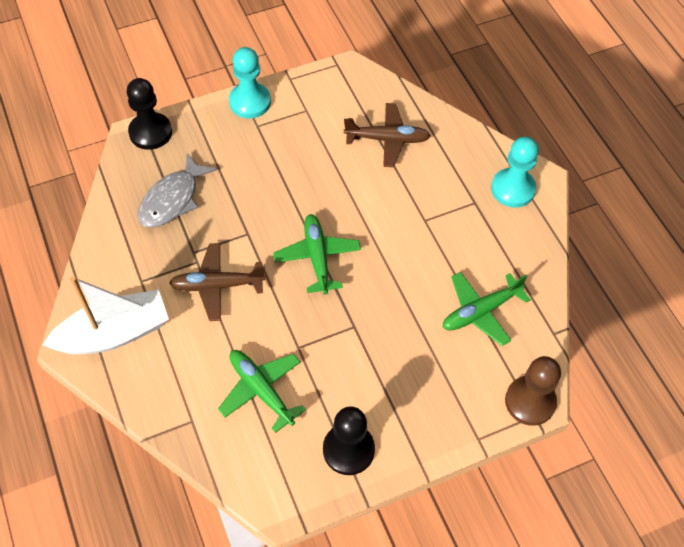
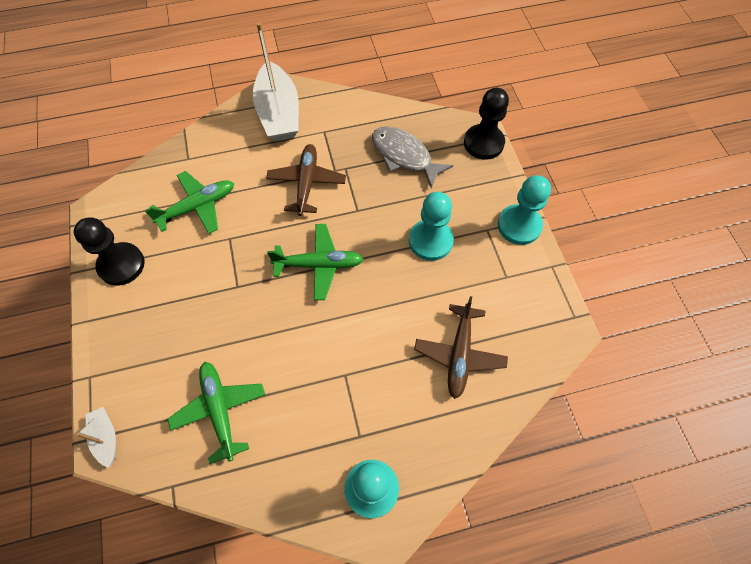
camera: 100 degrees right, 5 degrees up
(276, 168) = (430, 241): none -> turquoise pawn
(530, 401) = (106, 437): brown pawn -> white boat

